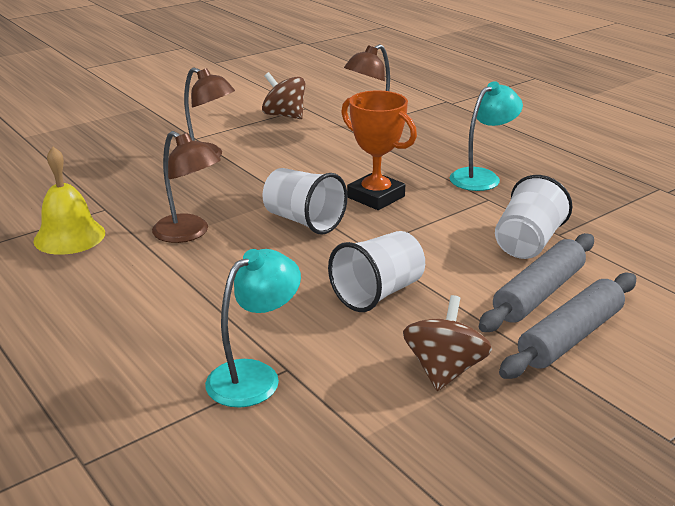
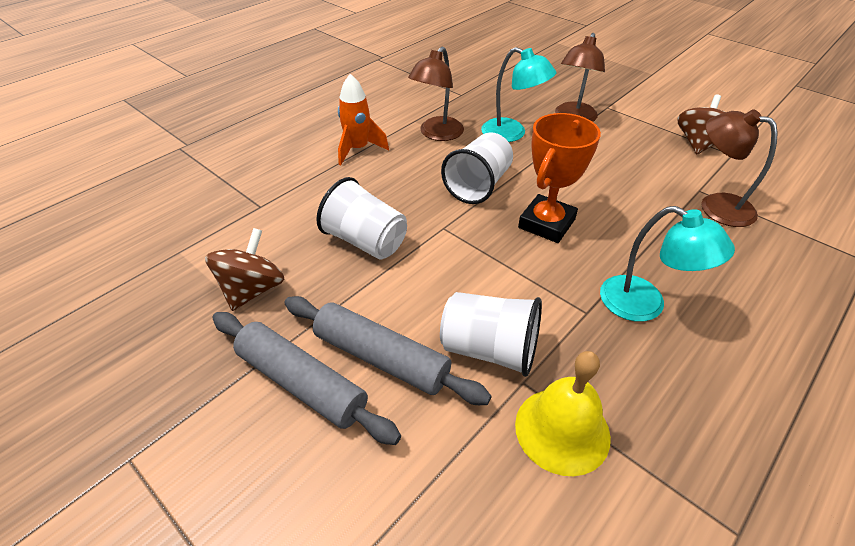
camera: 80 degrees right, 15 degrees up
(69, 236) = (417, 90): yellow bell -> yellow bell (562, 430)
(191, 289) = (358, 149): none -> orange rocket
(254, 376) = (252, 193): turquoise lamp -> turquoise lamp (512, 134)
(444, 370) = (252, 290): brown spinning top -> brown spinning top turned 75 degrees counterclockwise

